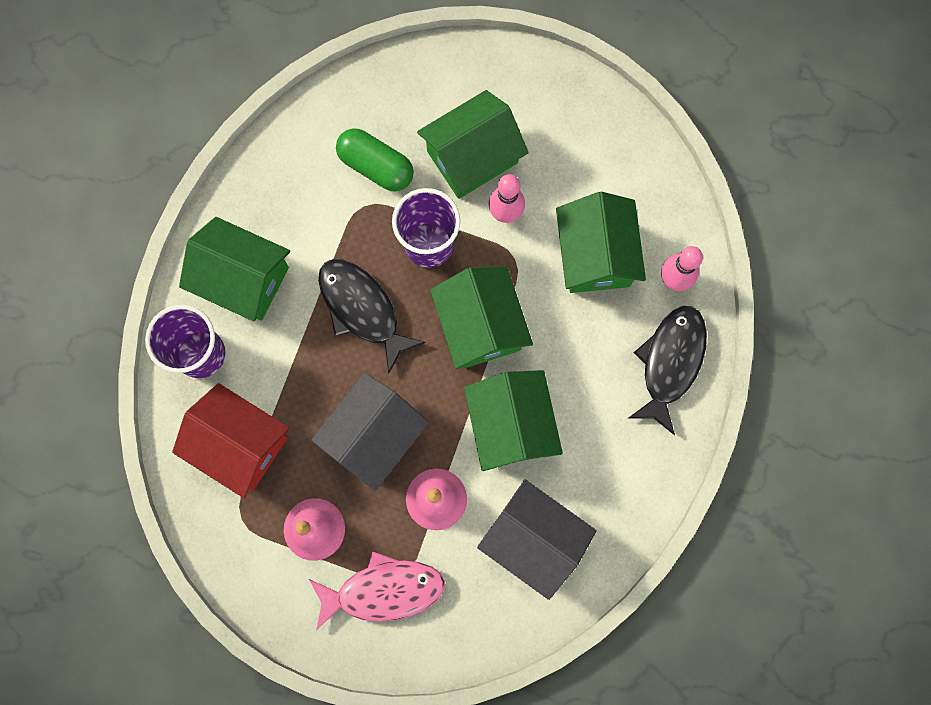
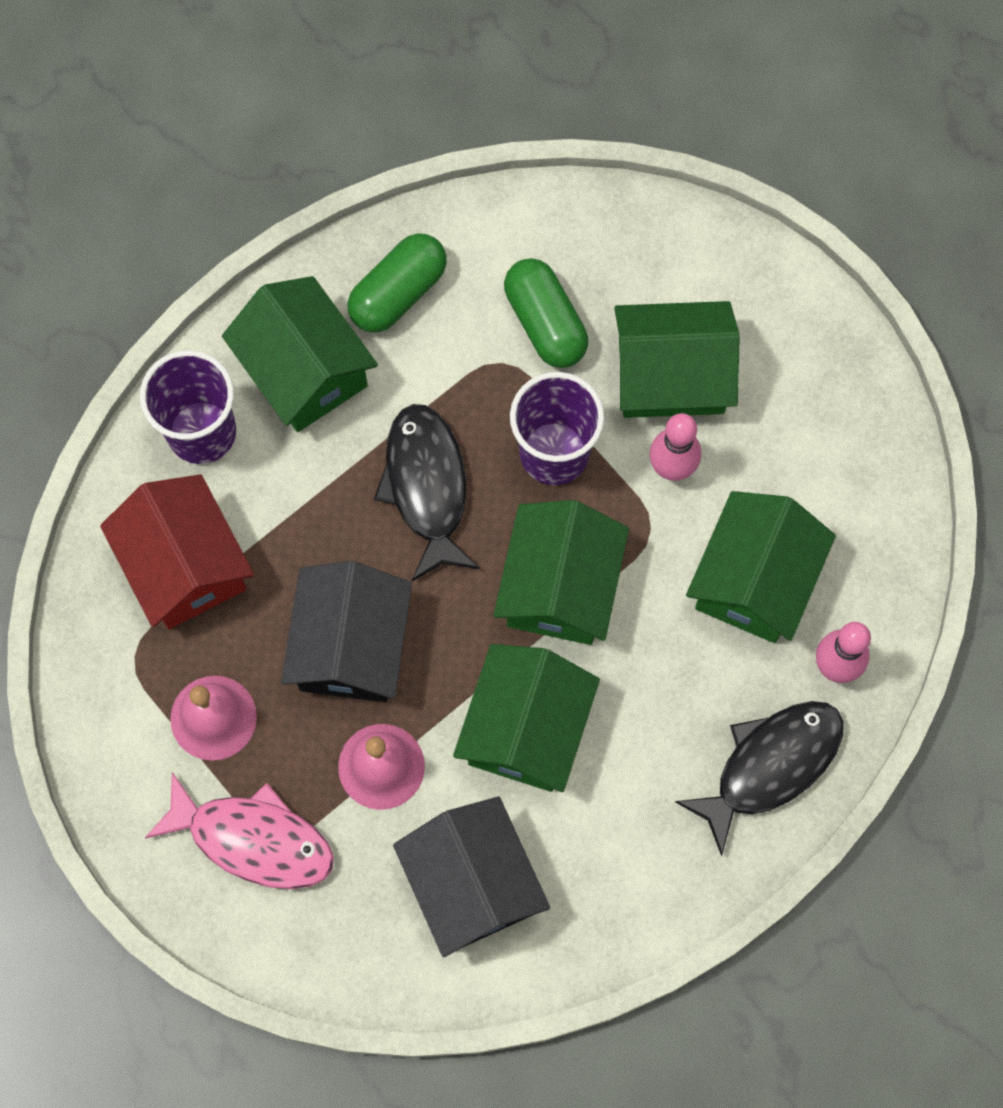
camera: 30 degrees right, 5 degrees down
(273, 197) = (398, 292): none -> green capsule
(373, 435) = (351, 646): black house -> black house turned 60 degrees counterclockwise

